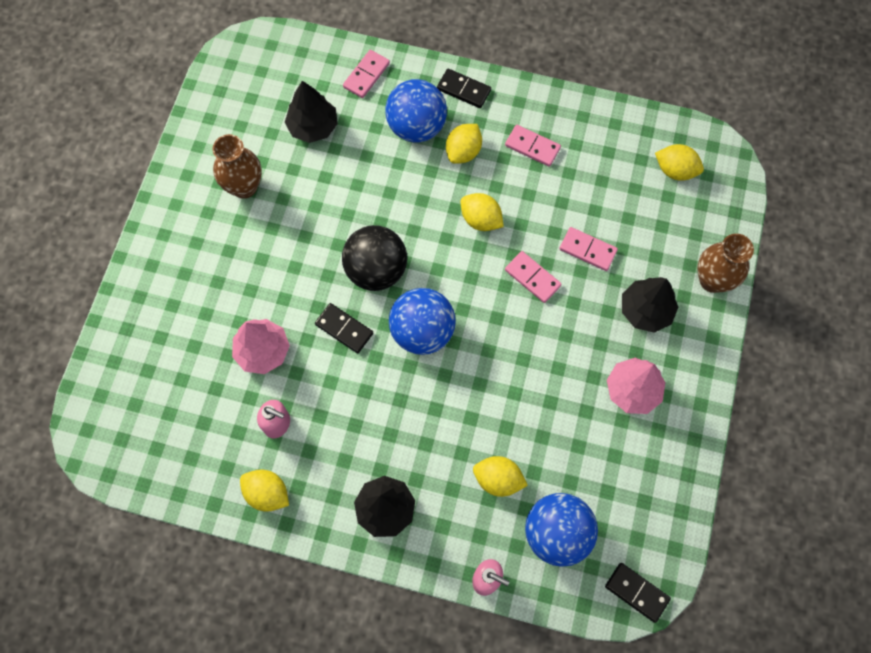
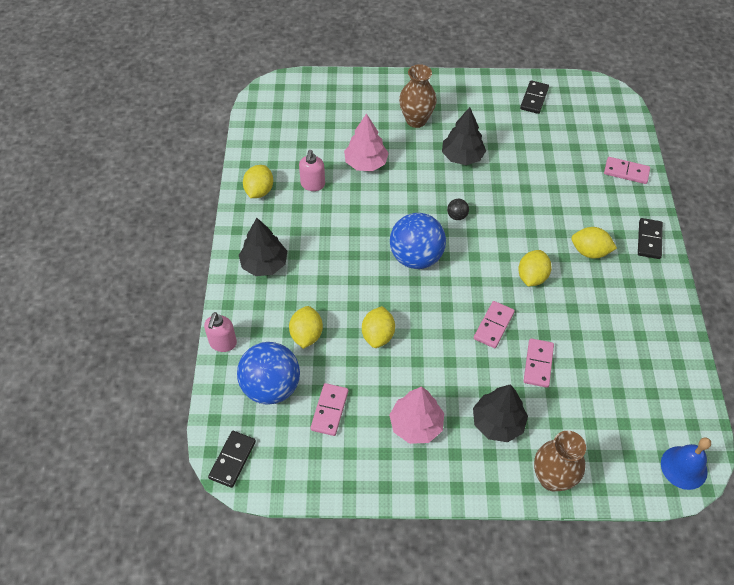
camera: 75 degrees right, 15 degrees down
(244, 187) = (492, 122): brown vase -> brown vase (416, 120)
(313, 126) = (562, 149): black tree -> black tree (462, 157)
(344, 329) = (400, 207): black domino -> black domino (534, 98)
(376, 270) = (457, 216): black ball -> black ball, size x0.41
(416, 127) = (596, 215): blue ball -> none
(532, 147) = (620, 301): pink domino -> pink domino (329, 410)
(675, 170) = (655, 425): yellow lemon -> yellow lemon (378, 335)
(721, 163) = (684, 467): none -> blue bell

